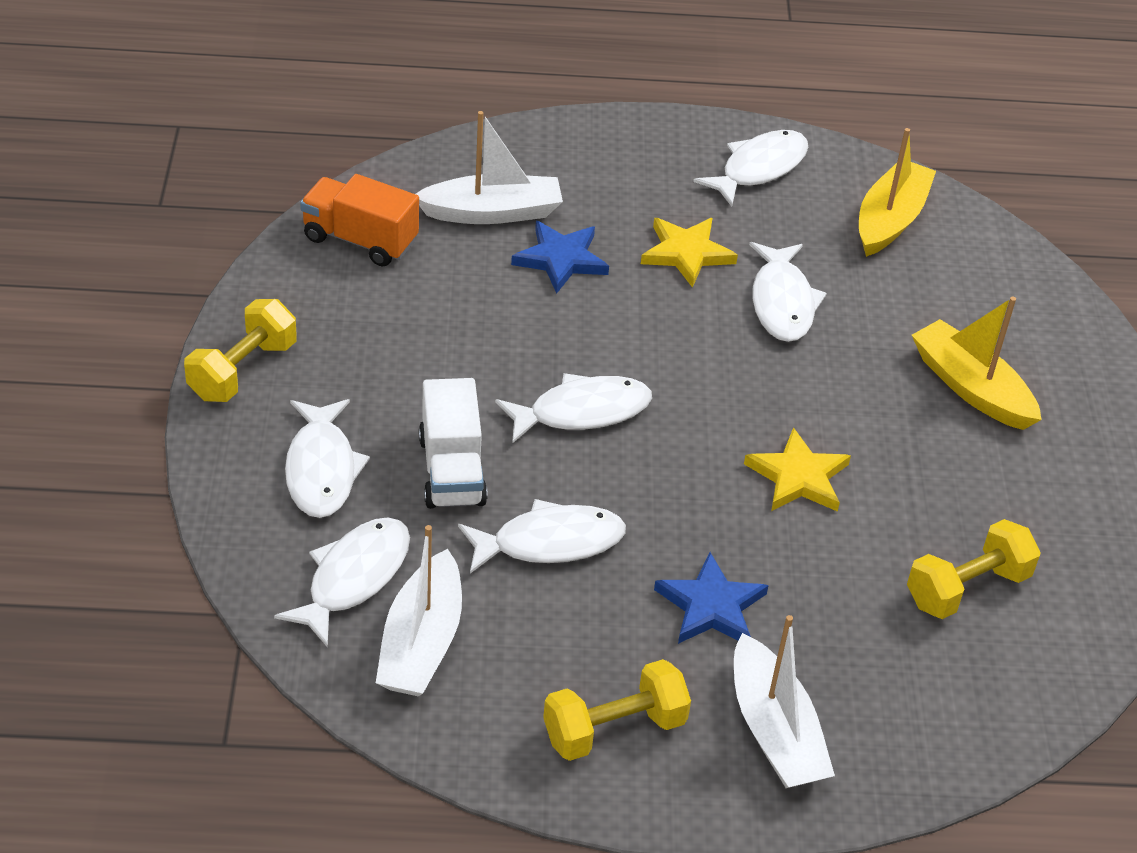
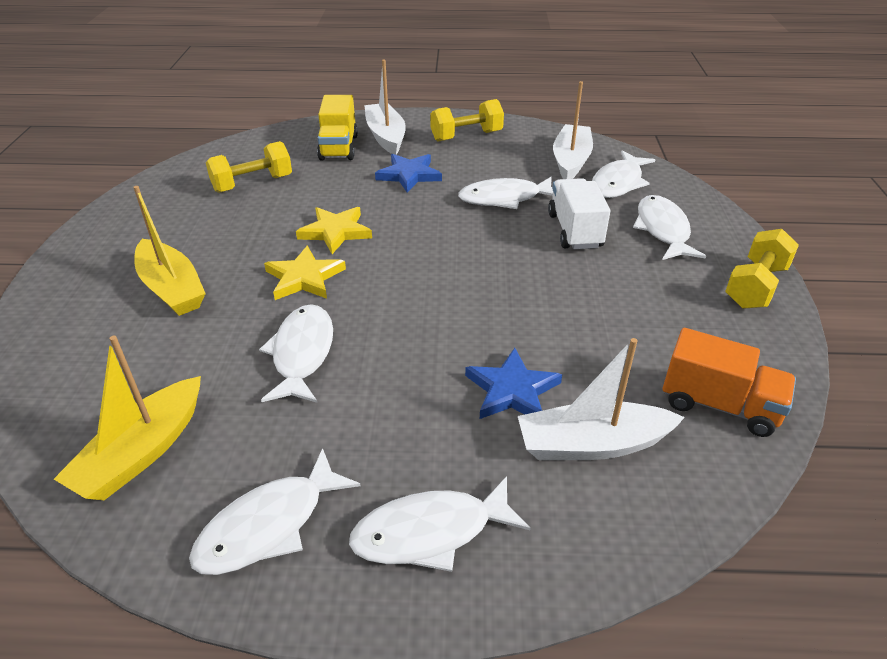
camera: 175 degrees left, 5 degrees down
(582, 412) = (486, 265): white fish -> white fish (430, 532)
(686, 253) = (383, 401): yellow star -> yellow star (304, 278)
(855, 693) = (339, 147): none -> yellow truck

